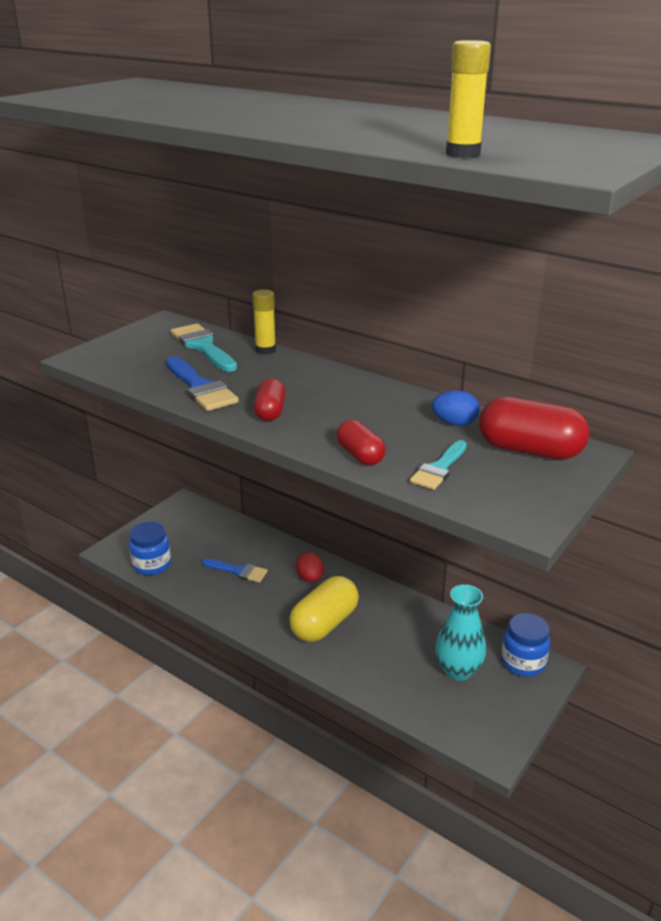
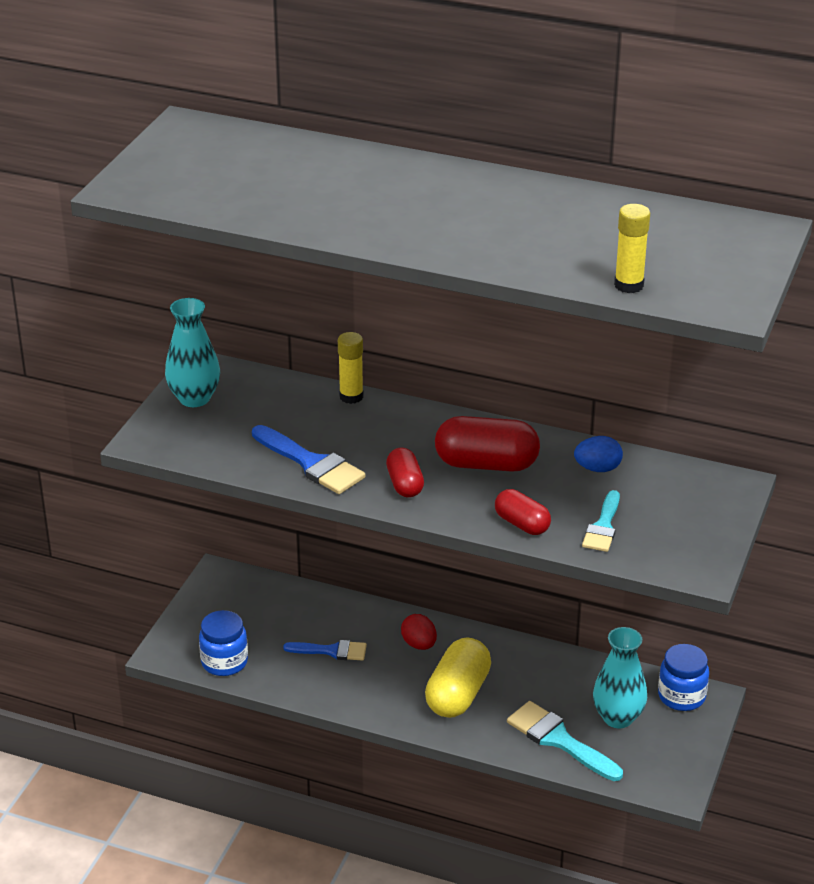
camera: 15 degrees left, 5 degrees up
(141, 337) = (194, 398): none -> turquoise vase
(203, 346) = (276, 402): turquoise brush -> turquoise brush (559, 740)
(529, 450) = (680, 490): red capsule -> red capsule (486, 464)

